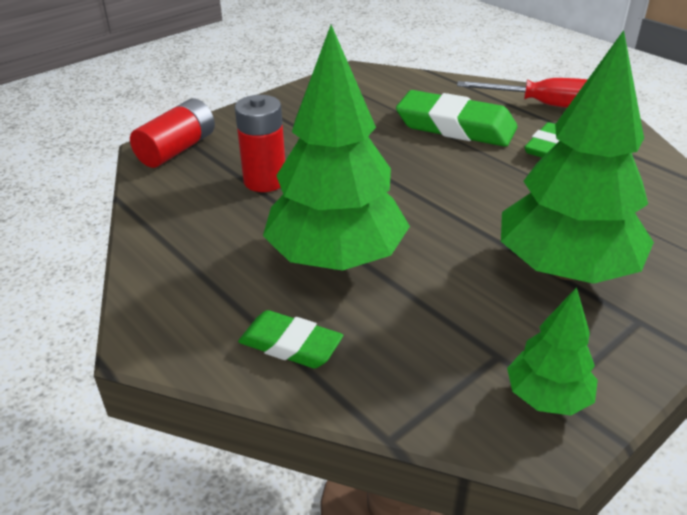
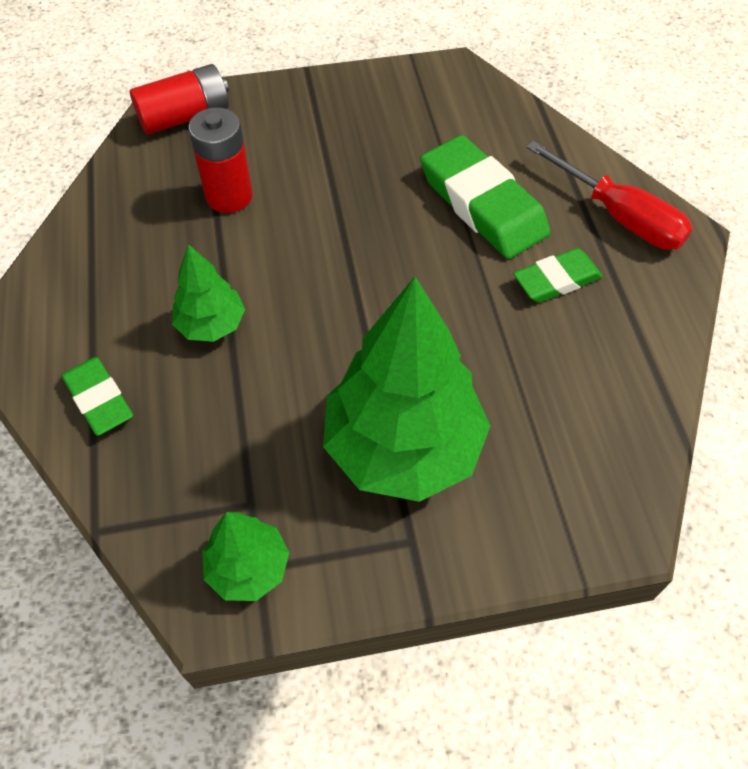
camera: 30 degrees right, 20 degrees up
(336, 258) = (211, 325): green tree -> green tree, size x0.49

